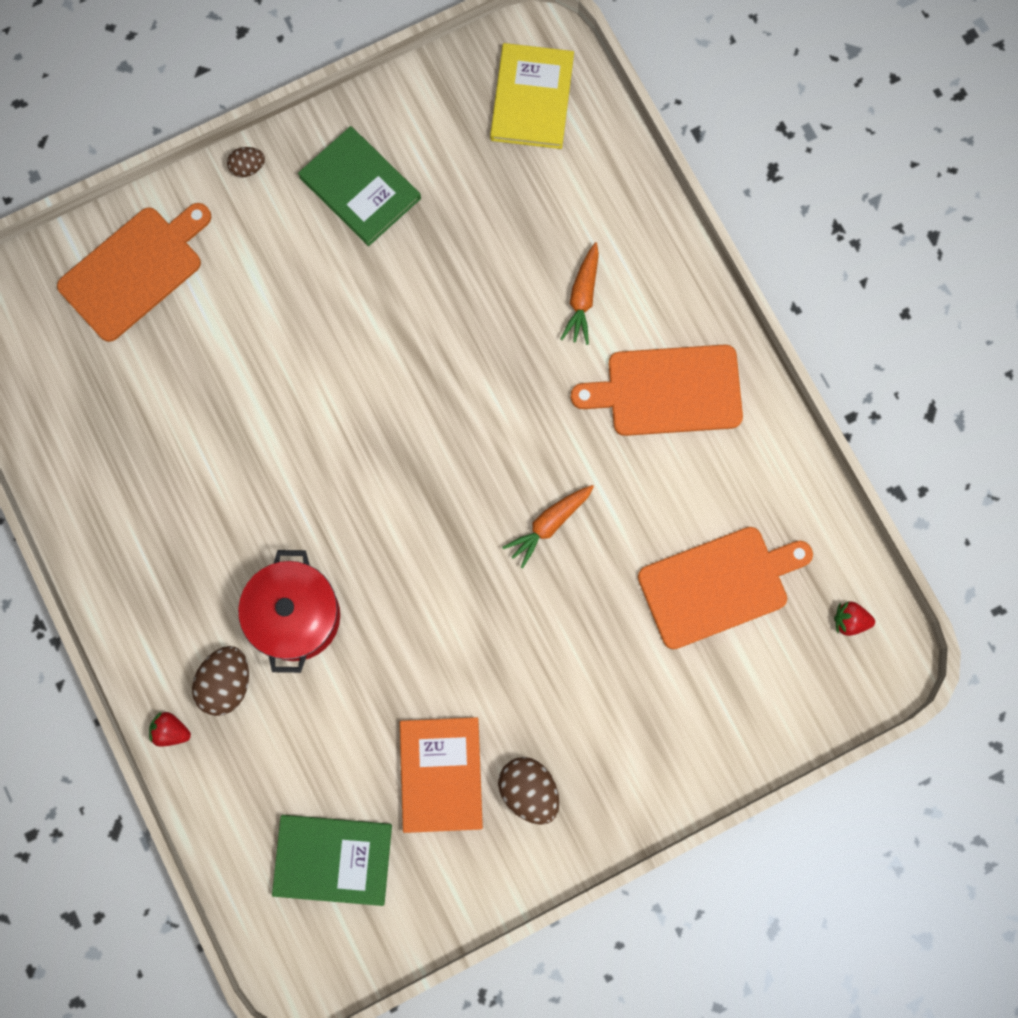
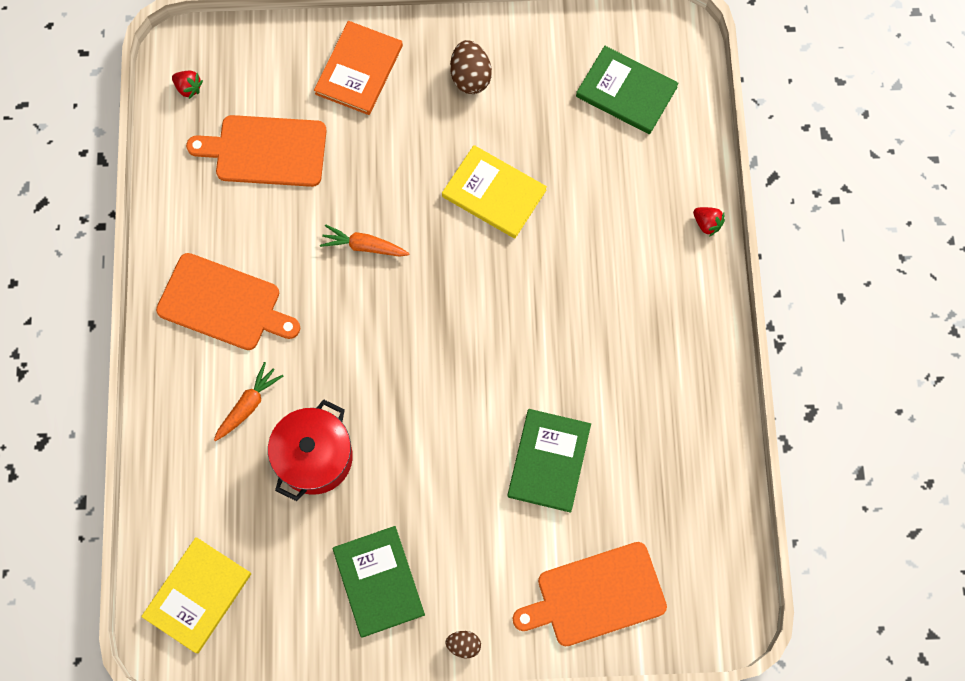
camera: 155 degrees left, 5 degrees down
(226, 683) = (653, 239): brown egg -> none
(239, 381) = (549, 461): none -> green book
(295, 616) = (582, 263): red pot -> red pot (315, 457)
(433, 654) = (494, 193): none -> yellow book
(441, 774) = (526, 113): orange book -> orange book (359, 70)
(549, 524) = (364, 246): orange carrot -> orange carrot turned 150 degrees counterclockwise

